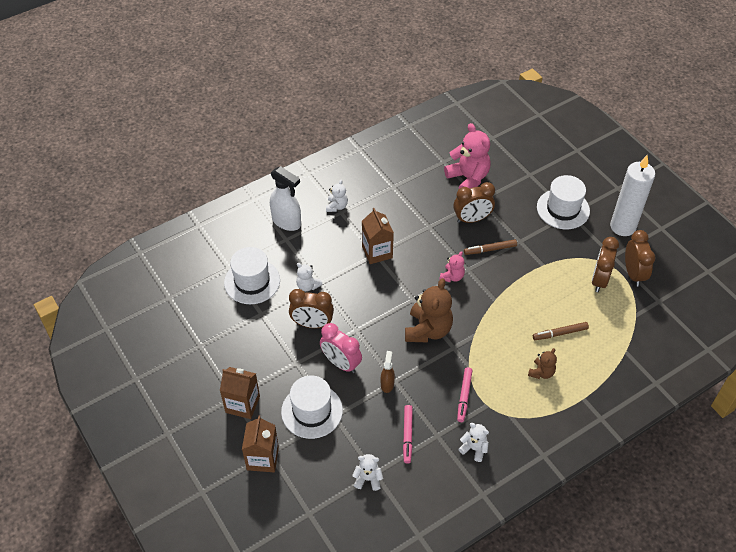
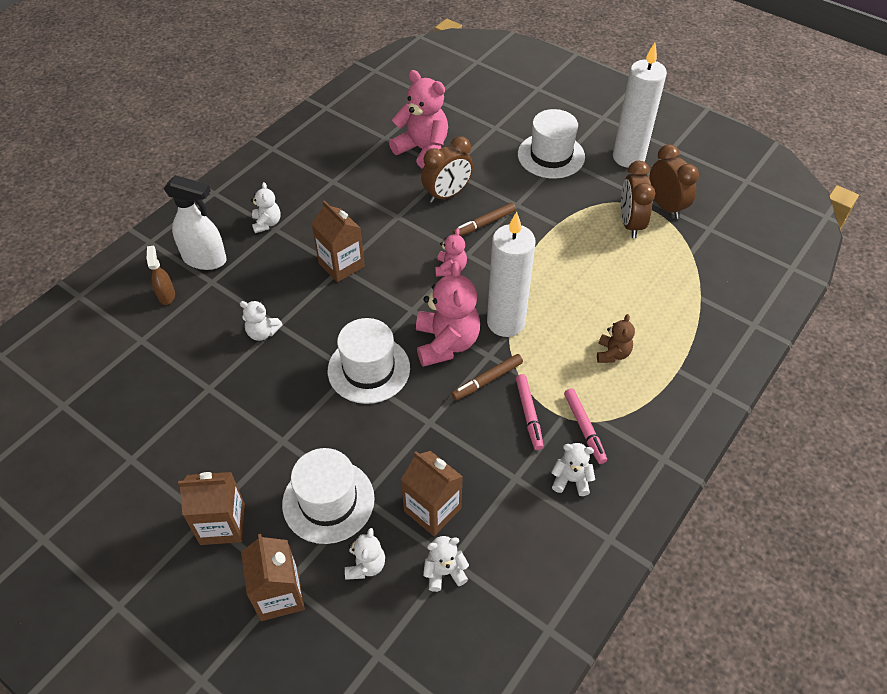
camera: 20 degrees left, 0 degrees up
(252, 281) = (181, 349): white hat -> white hat (369, 369)
(312, 324) = (286, 381): brown clock -> none
(321, 458) = (365, 565): none -> white teddy bear
(341, 363) = (346, 422): pink clock -> none
(375, 438) = (432, 509): none -> brown carton
(387, 384) = (420, 430): brown spray bottle -> brown spray bottle (166, 295)
(407, 435) = (475, 491): pink marker -> pink marker (584, 428)
(428, 330) = (446, 343): brown teddy bear -> pink teddy bear
(475, 327) = (505, 322): none -> white candle
(560, 333) = (613, 299): brown marker -> brown marker (487, 380)

